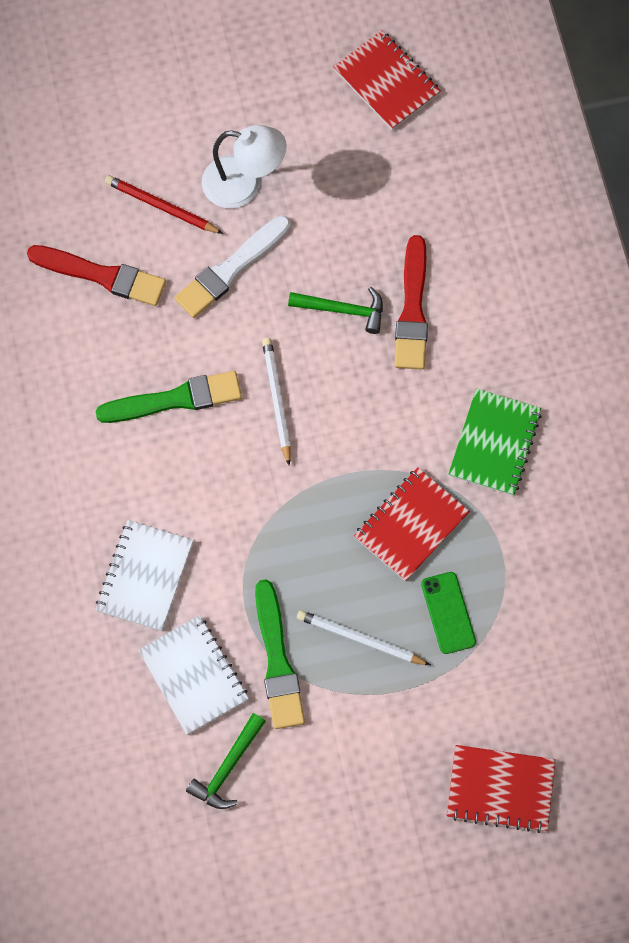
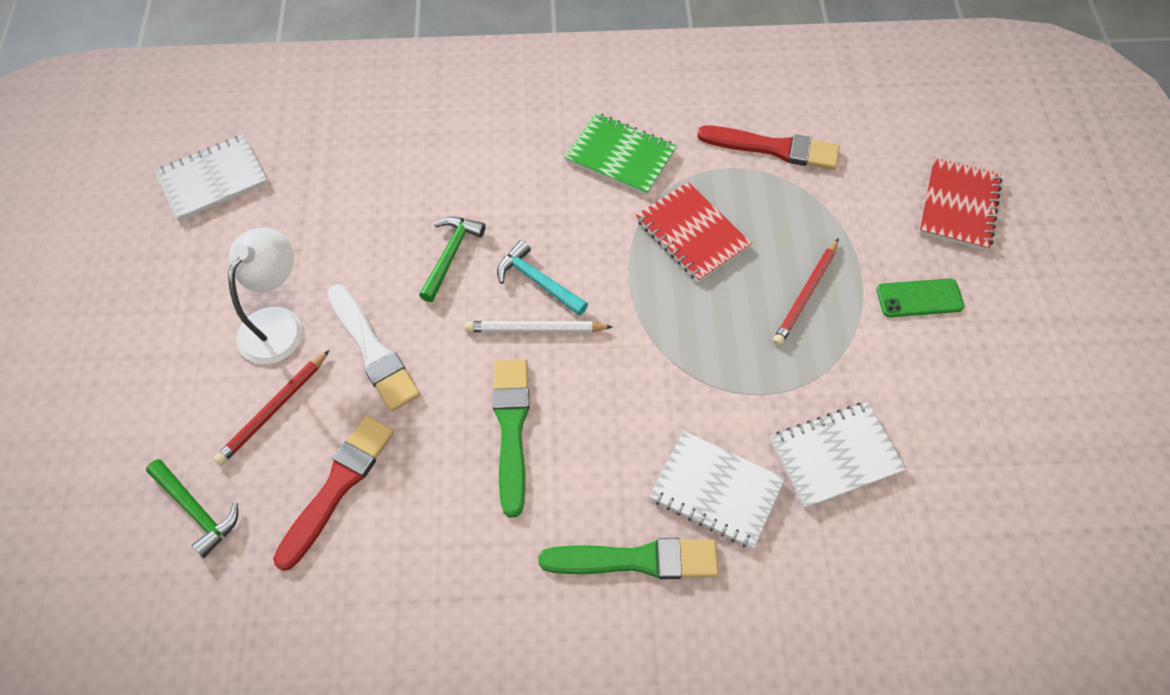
camera: 80 degrees left, 10 degrees down
(227, 768) = (939, 437): green hammer -> green hammer (196, 510)
(277, 660) = (823, 372): green brush -> green brush (636, 560)
(328, 392) = (537, 281): none -> turquoise hammer
(360, 639) = (806, 294): white pencil -> red pencil
(386, 82) = (213, 180): red notebook -> white notebook
(412, 309) = (466, 197): red brush -> red brush (773, 148)
(448, 613) = (784, 218): green phone -> green phone (919, 298)

